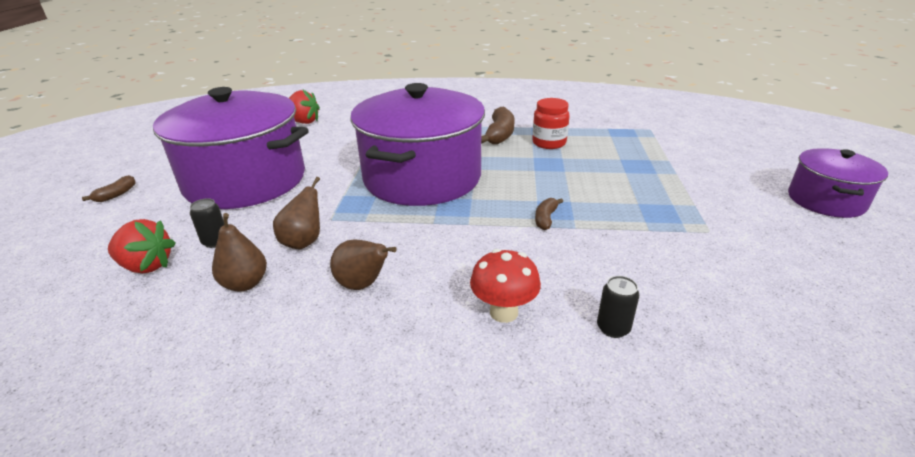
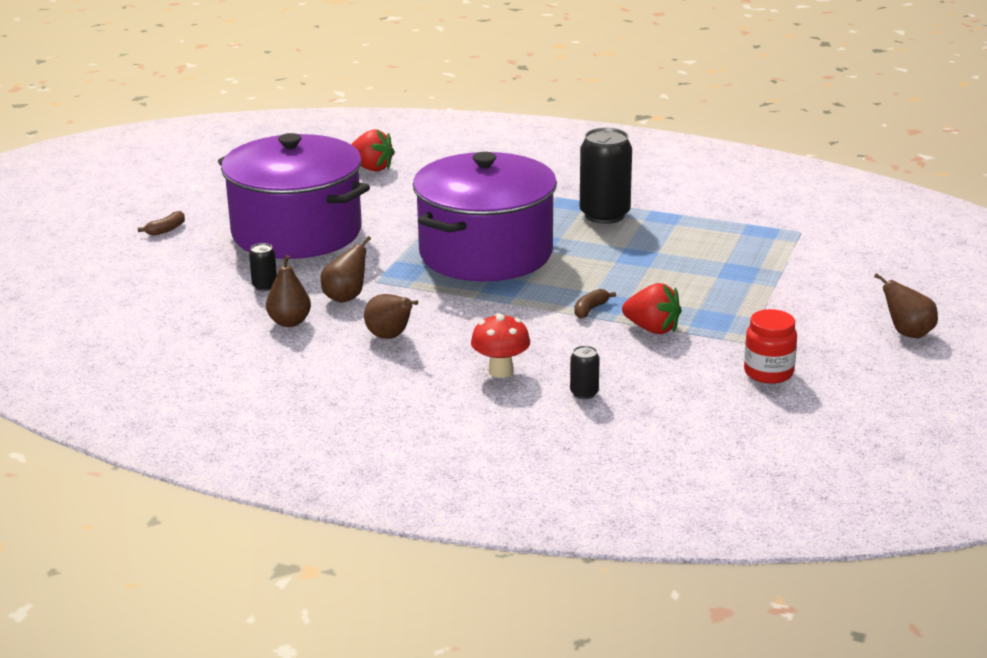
camera: 15 degrees right, 5 degrees down
(147, 266) = (205, 297): red strawberry -> red strawberry (652, 329)
(499, 135) = (604, 215): brown banana -> black can
(549, 143) = (657, 233): red jar -> red jar (768, 373)
(825, 200) = (907, 333): purple pot -> brown pear

